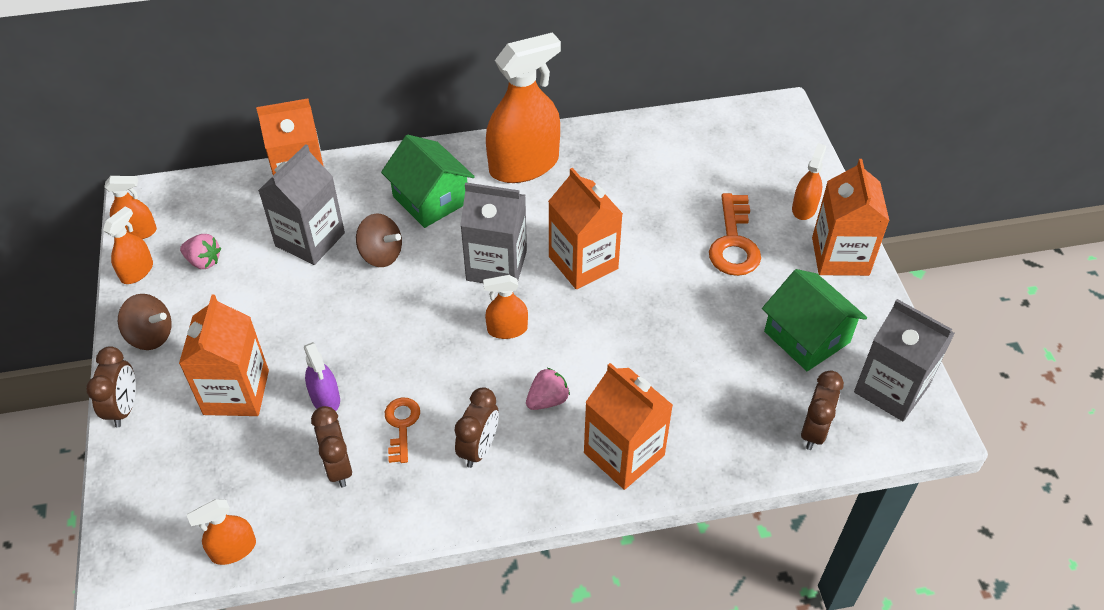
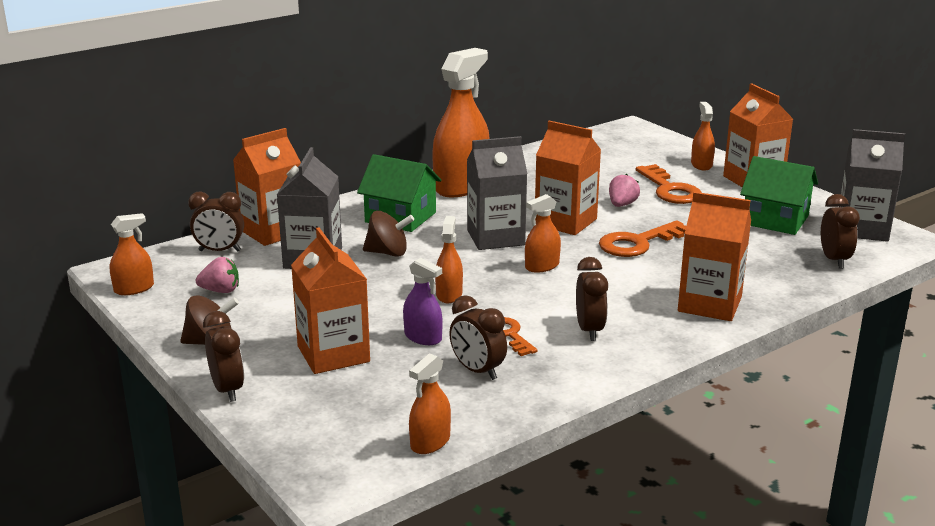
camera: 25 degrees left, 25 degrees down
(137, 271) = (157, 310): orange spray bottle -> orange spray bottle (449, 294)
(239, 198) = (219, 251): none -> brown clock
(547, 400) = (617, 293): pink strawberry -> pink strawberry (622, 205)
(629, 325) = (638, 243): none -> orange key

